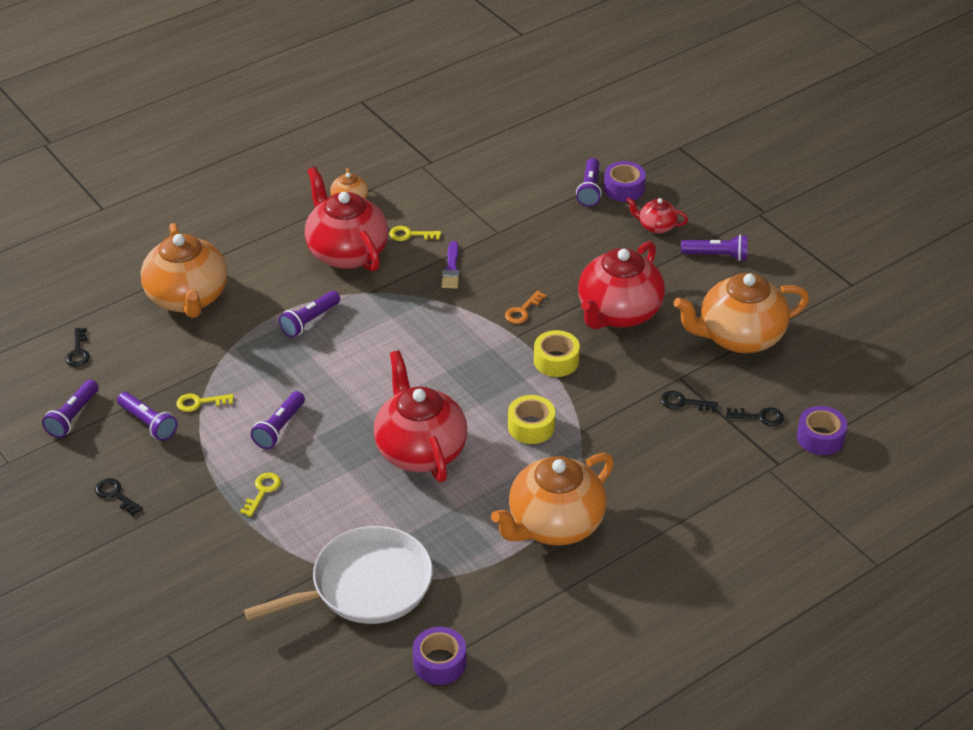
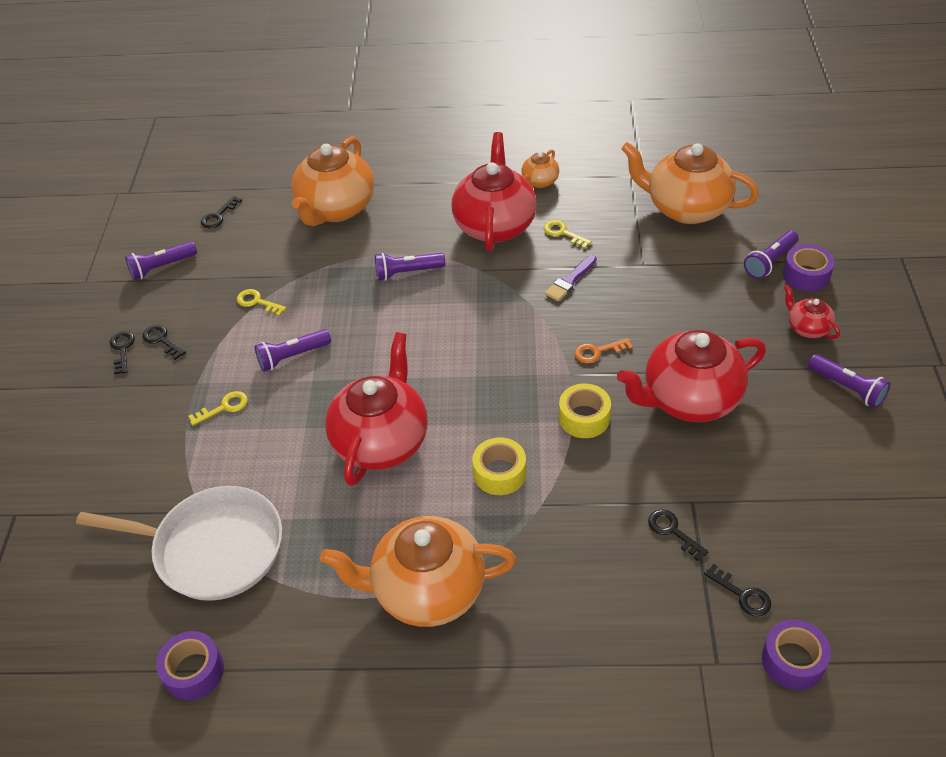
camera: 40 degrees right, 5 degrees up
(145, 471) = (161, 340): none -> black key
(148, 423) = (205, 300): purple flashlight -> none
(739, 337) = (797, 490): orange teapot -> orange teapot (686, 208)

